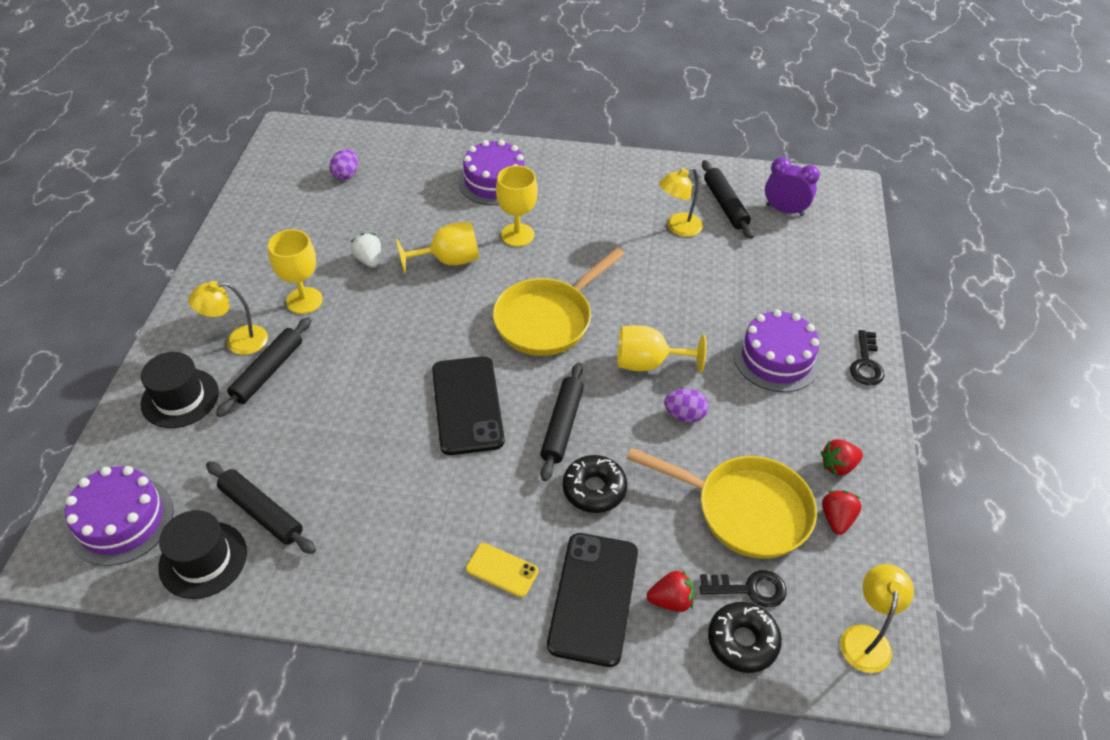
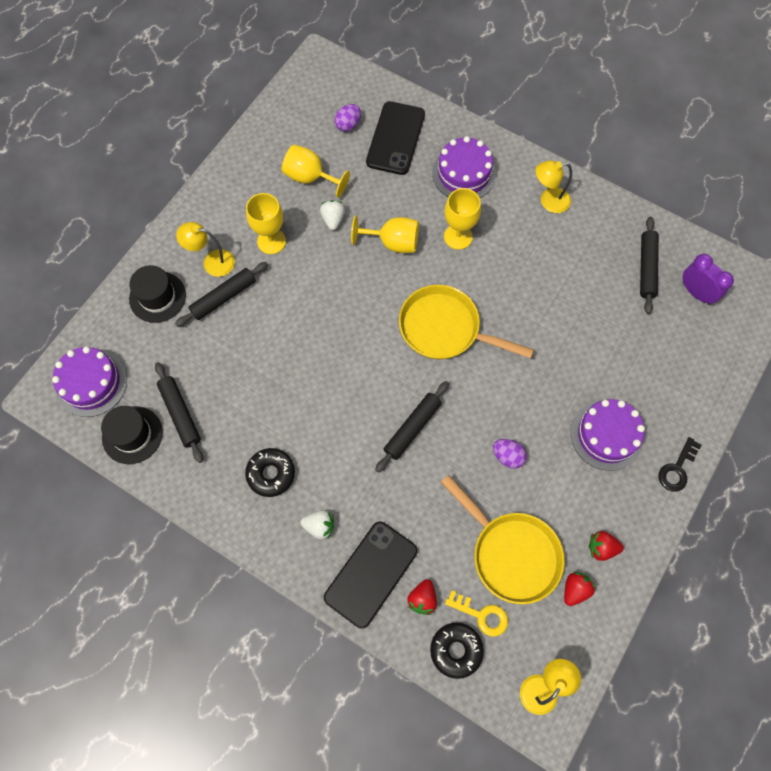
camera: 25 degrees right, 20 degrees up
(467, 405) = (352, 383): black phone -> black phone (396, 138)
(502, 570) = (319, 526): yellow phone -> white strawberry
(547, 319) = (444, 329): yellow pan -> yellow pan turned 45 degrees clockwise
(594, 489) = (411, 490): black donut -> black donut (271, 474)
(648, 363) = (503, 400): yellow goblet -> yellow goblet (310, 178)
(671, 600) = (422, 599): red strawberry -> red strawberry turned 90 degrees clockwise
(678, 228) = (593, 277): yellow lamp -> yellow lamp (548, 201)
(749, 589) = (481, 615): black key -> yellow key

